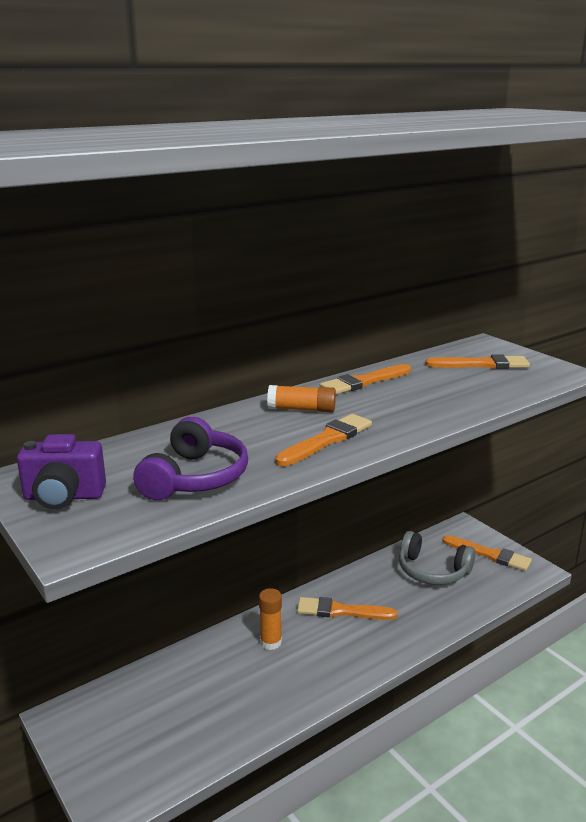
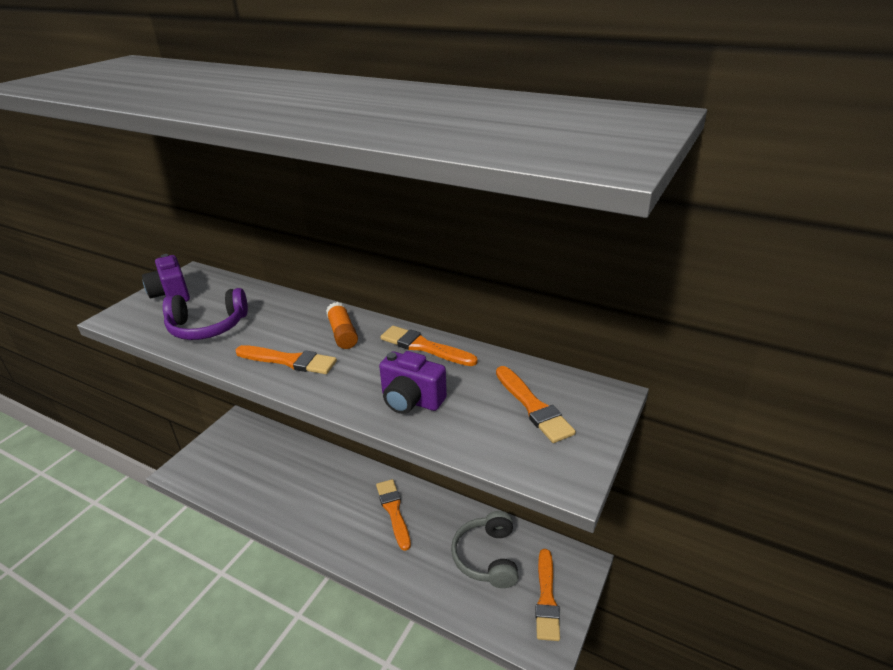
camera: 65 degrees right, 10 degrees up
(271, 642) = (338, 484): orange glue stick -> none
(442, 400) = (411, 401): none -> purple camera

